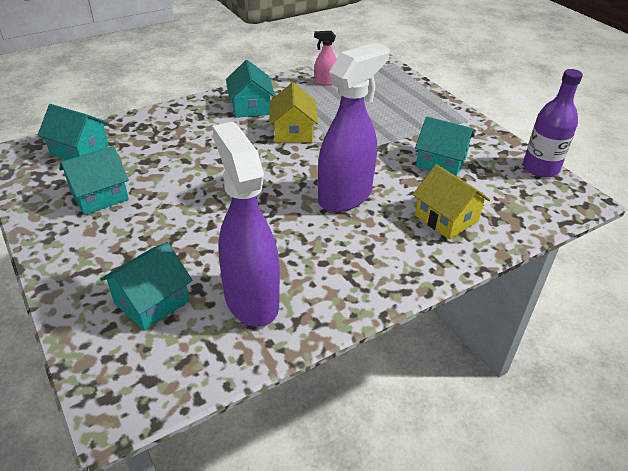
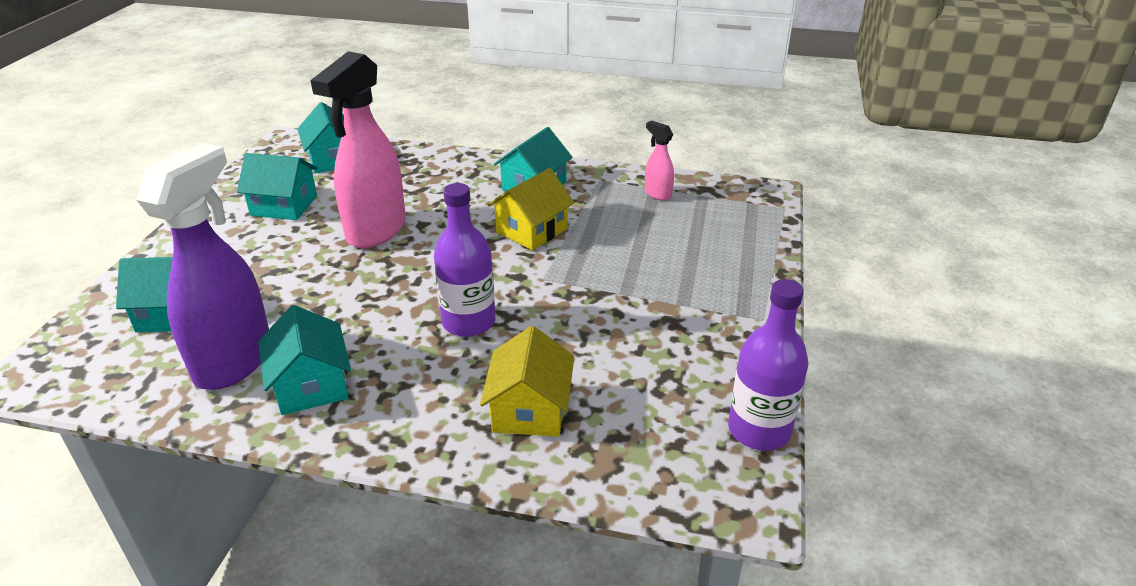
camera: 45 degrees right, 5 degrees down
(199, 178) = (376, 231): none -> pink spray bottle
(345, 196) = (468, 322): purple spray bottle -> purple bottle
(441, 162) = (636, 347): turquoise house -> turquoise house (311, 385)

